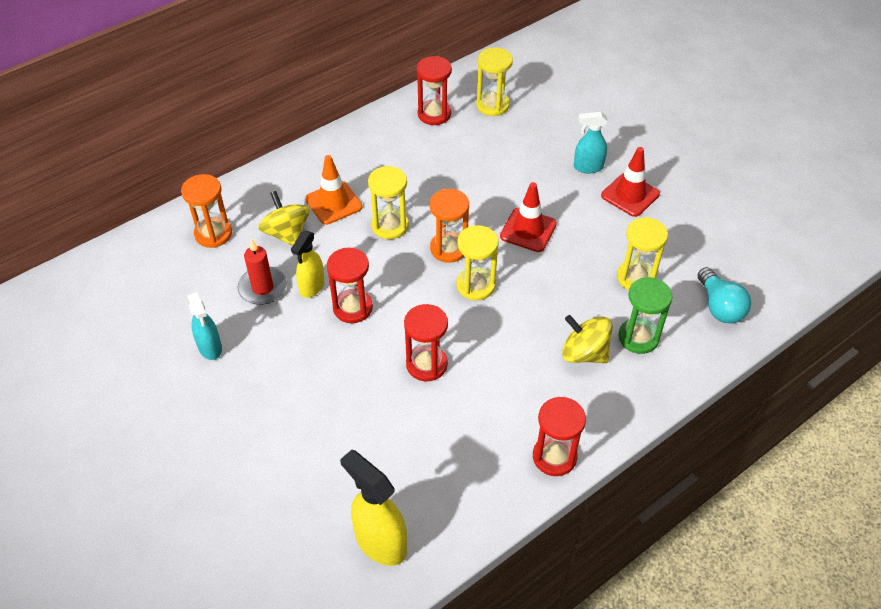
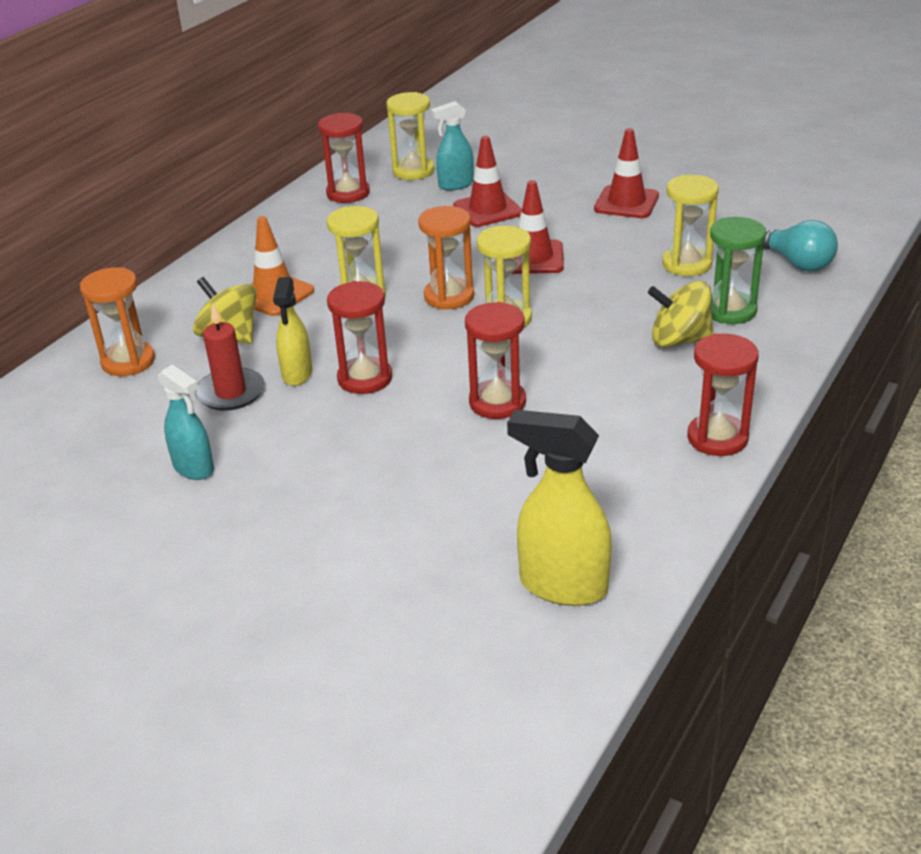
camera: 20 degrees left, 15 degrees down
(524, 167) = (488, 210): none -> red traffic cone
(587, 167) = (561, 193): turquoise spray bottle -> turquoise spray bottle (455, 185)

